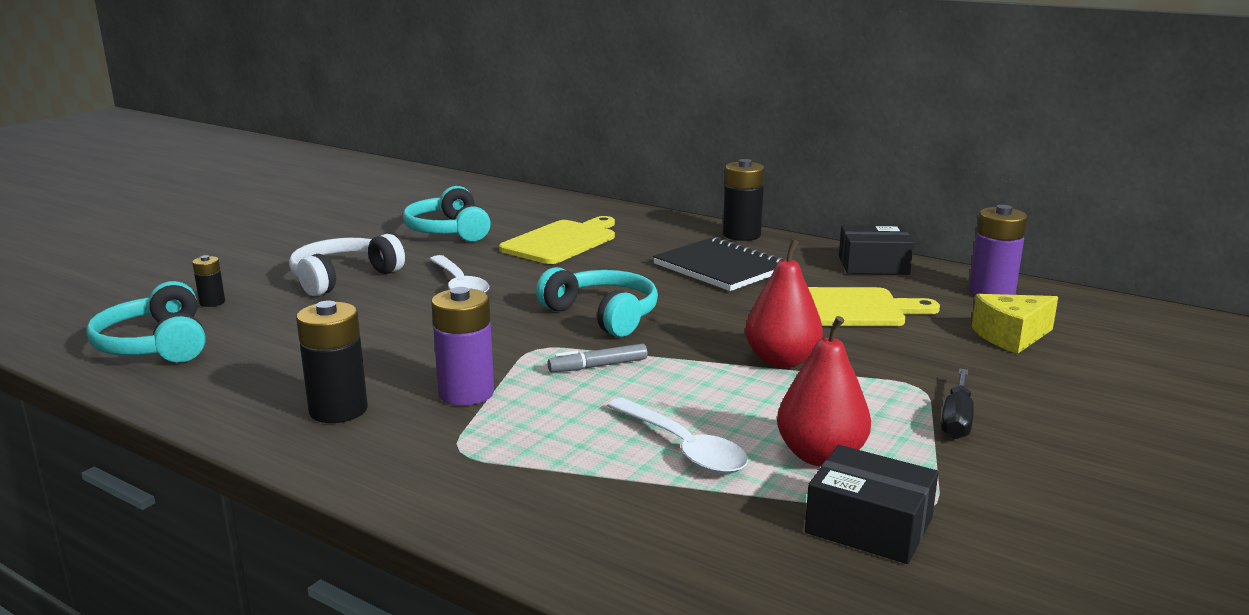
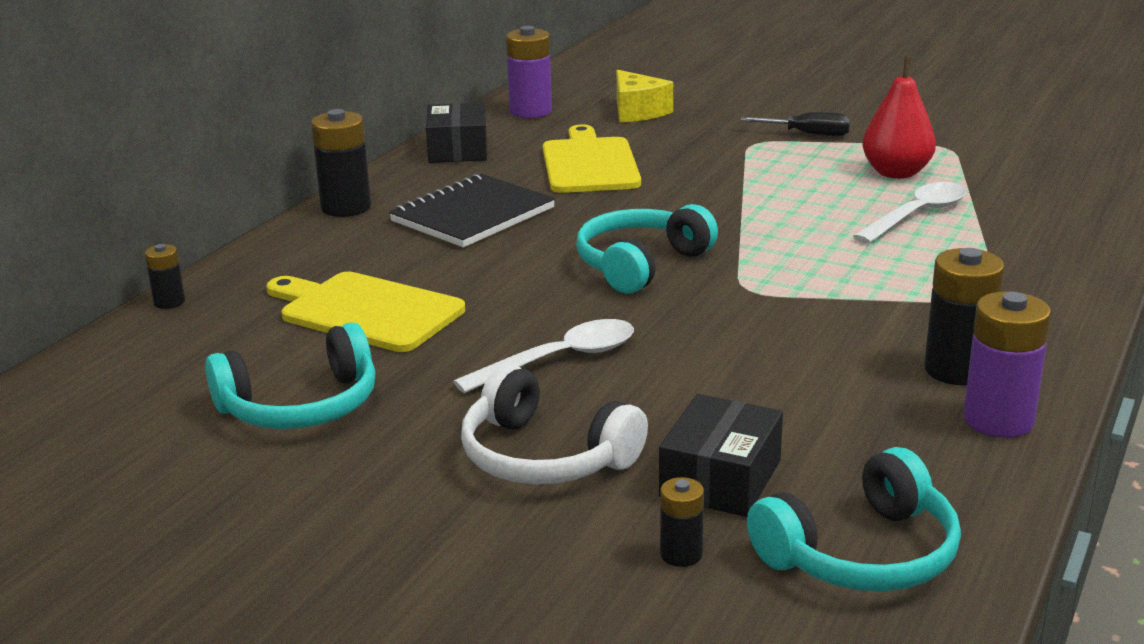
camera: 95 degrees left, 5 degrees up
(466, 393) = (876, 311): purple battery -> purple battery (998, 420)
(598, 203) = (169, 302): none -> black battery
(598, 366) = (777, 257): grey marker -> none
(781, 360) = (726, 185): red pear -> none
(868, 526) = (981, 162): black box -> black box (720, 478)

